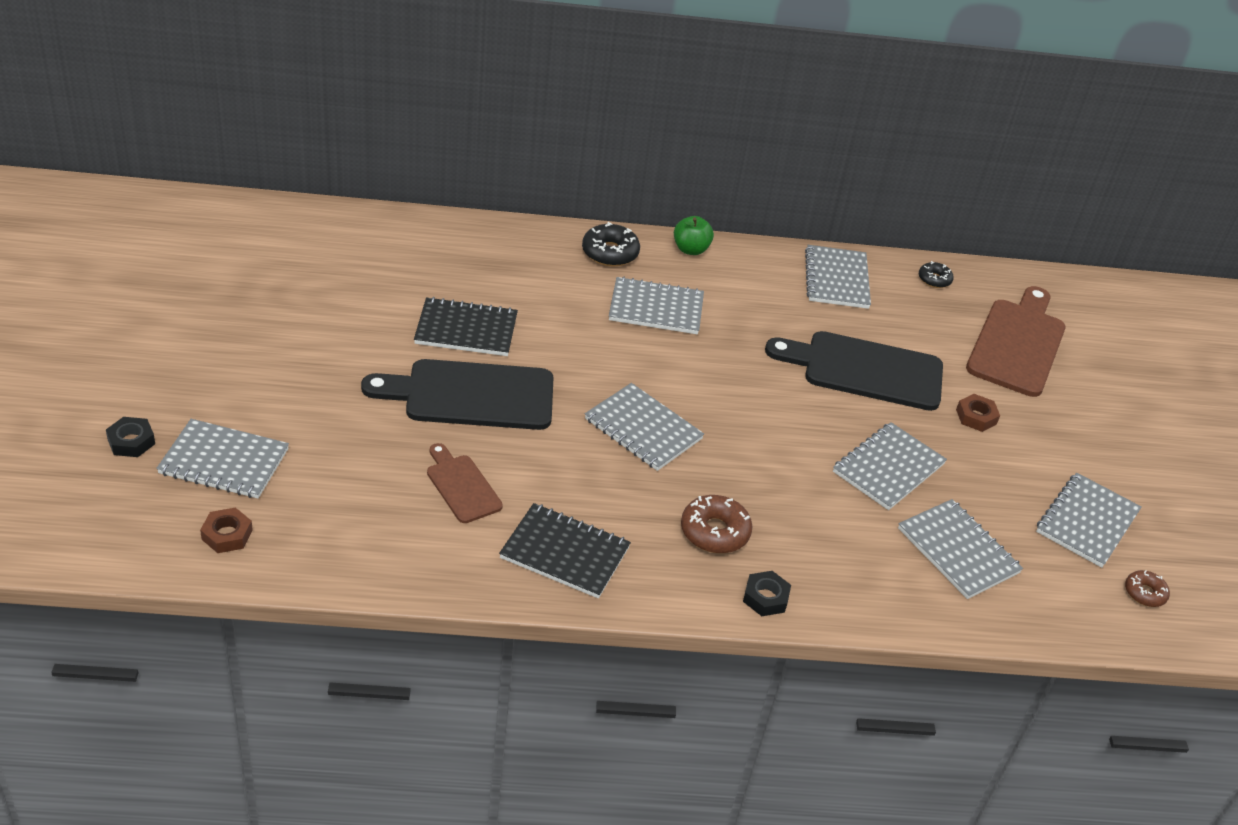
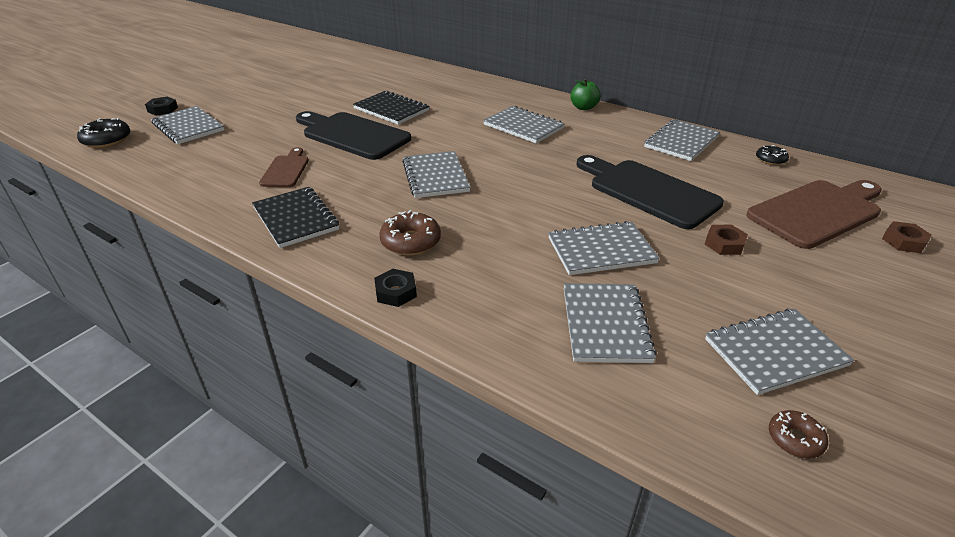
camera: 40 degrees right, 5 degrees down
(227, 535) = (140, 154): brown nut -> brown nut (904, 241)
(610, 253) = (526, 98): black donut -> black donut (107, 140)

